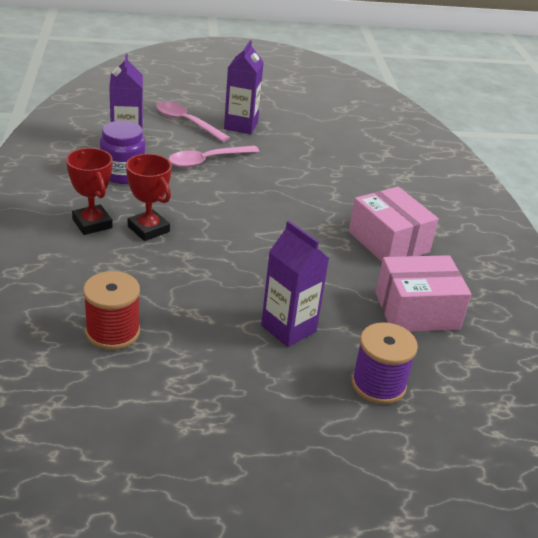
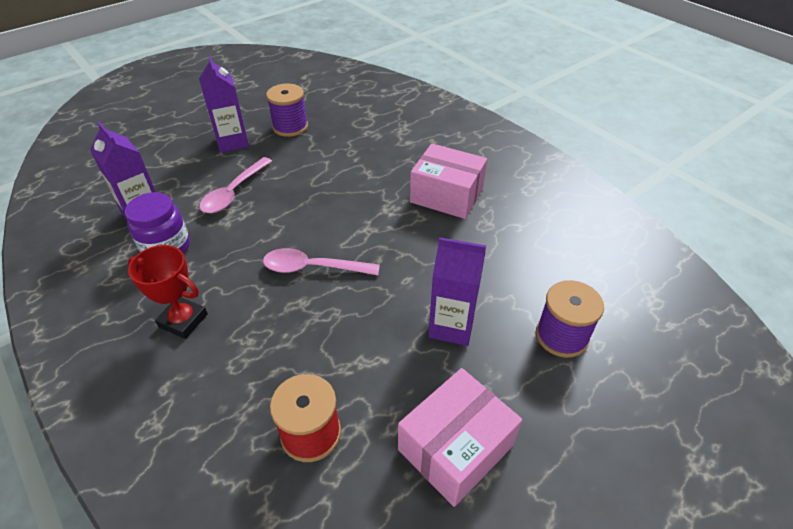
camera: 30 degrees left, 10 degrees up
(148, 229) = (243, 295): red trophy -> none
(186, 122) = (180, 162): pink spoon -> pink spoon (313, 268)
(301, 134) = (290, 127): none -> purple spool
(416, 311) = (522, 248): pink box -> pink box (455, 447)

